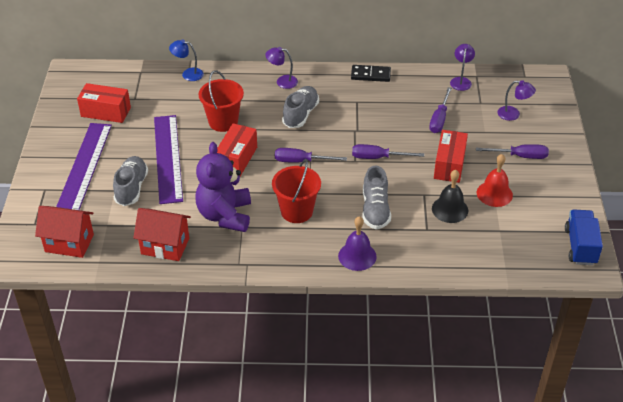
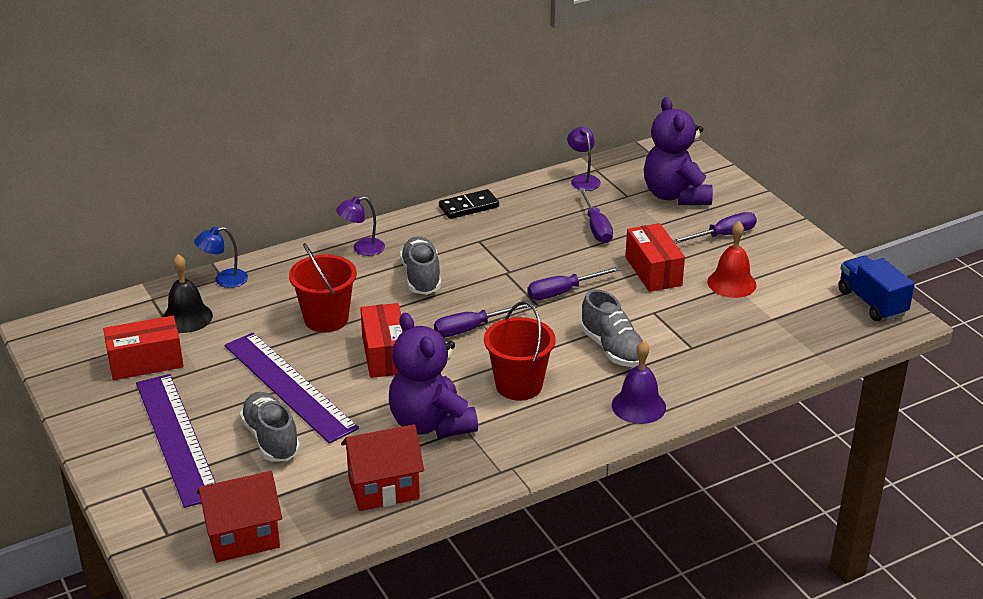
camera: 30 degrees left, 10 degrees down
(450, 209) = (698, 317): black bell -> black bell (187, 317)
(513, 114) = (675, 195): purple lamp -> purple teddy bear

